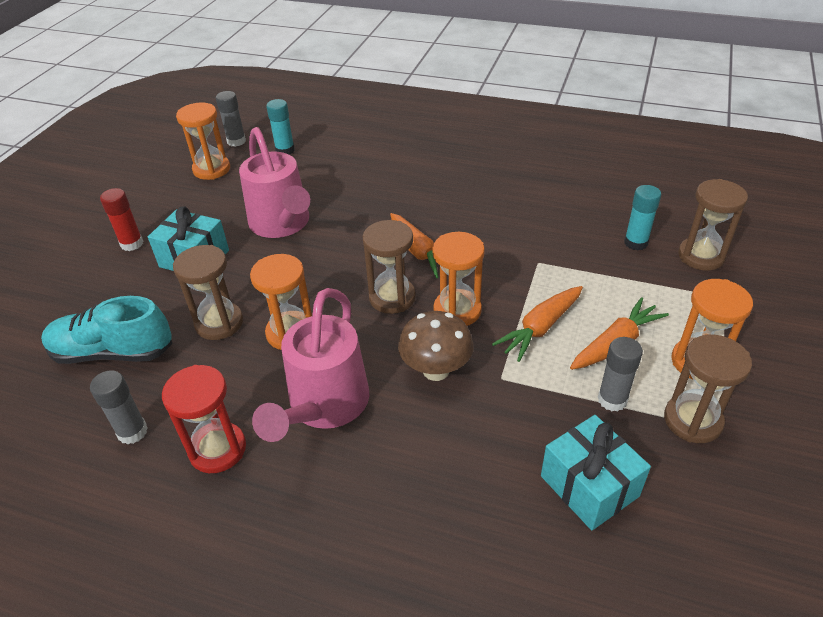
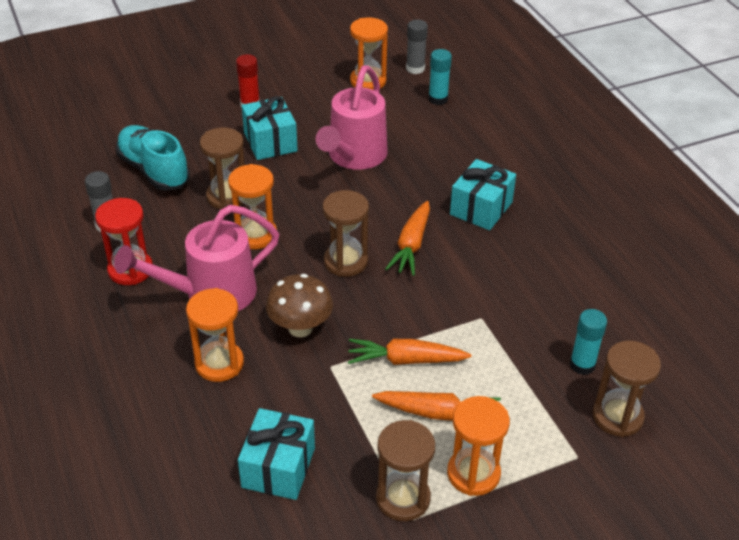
camera: 45 degrees right, 0 degrees up
(425, 197) = (481, 208): none -> turquoise gift
(457, 310) = (372, 304): orange hourglass -> orange hourglass (219, 363)
(612, 400) = (374, 440): grey glue stick -> none

